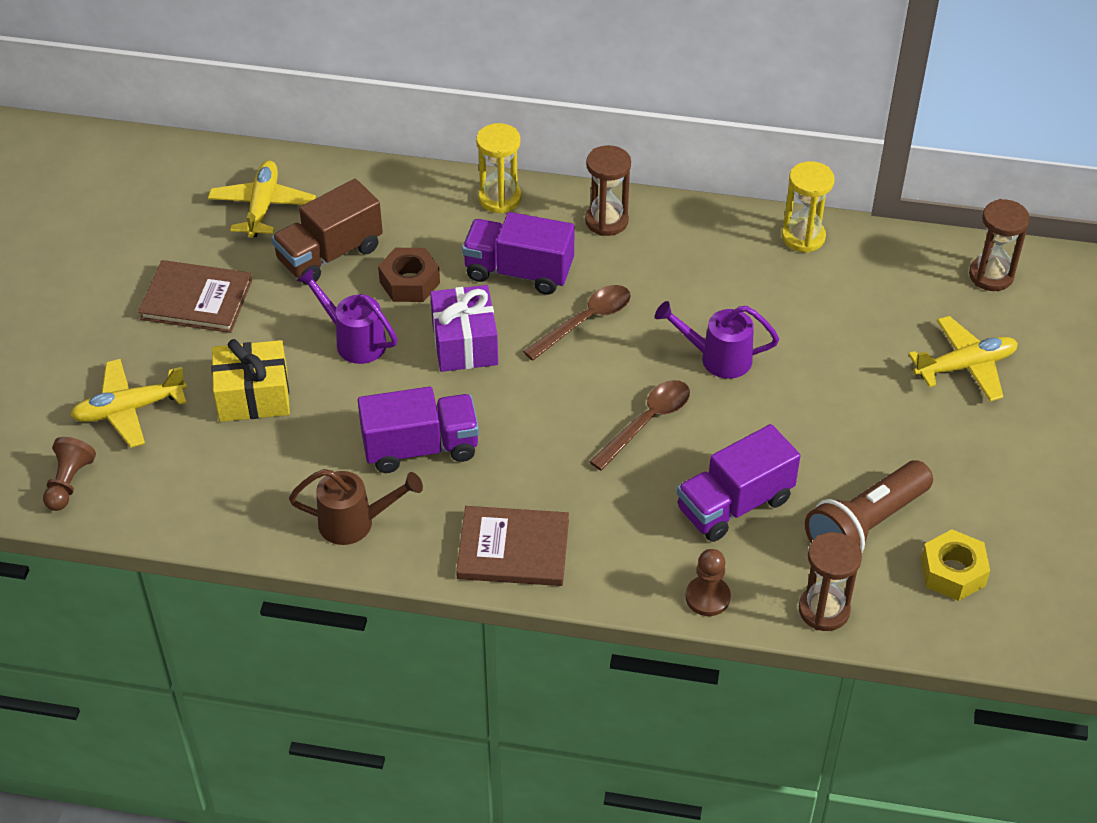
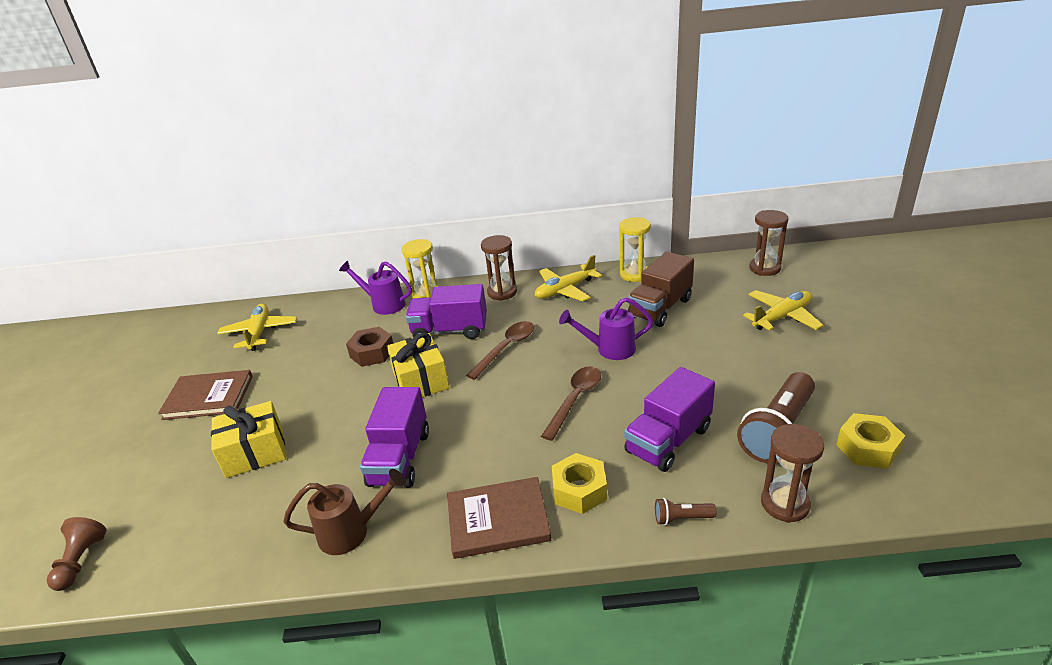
camera: 10 degrees left, 15 degrees down
(129, 409) = (146, 487): yellow plane -> yellow plane (565, 290)
(330, 254) = (311, 349): brown truck -> brown truck (660, 308)
(354, 340) = (335, 397): purple watering can -> purple watering can (384, 304)
(420, 448) = (400, 458): purple truck -> purple truck turned 120 degrees clockwise
(464, 343) = (420, 380): purple gift -> yellow gift
(611, 538) = (579, 490): none -> yellow nut
(707, 597) = (681, 518): brown pawn -> brown flashlight

